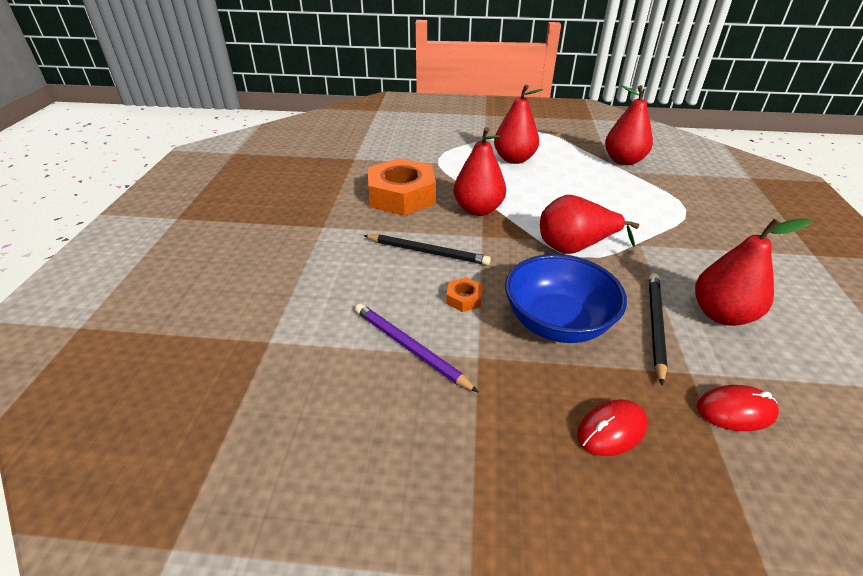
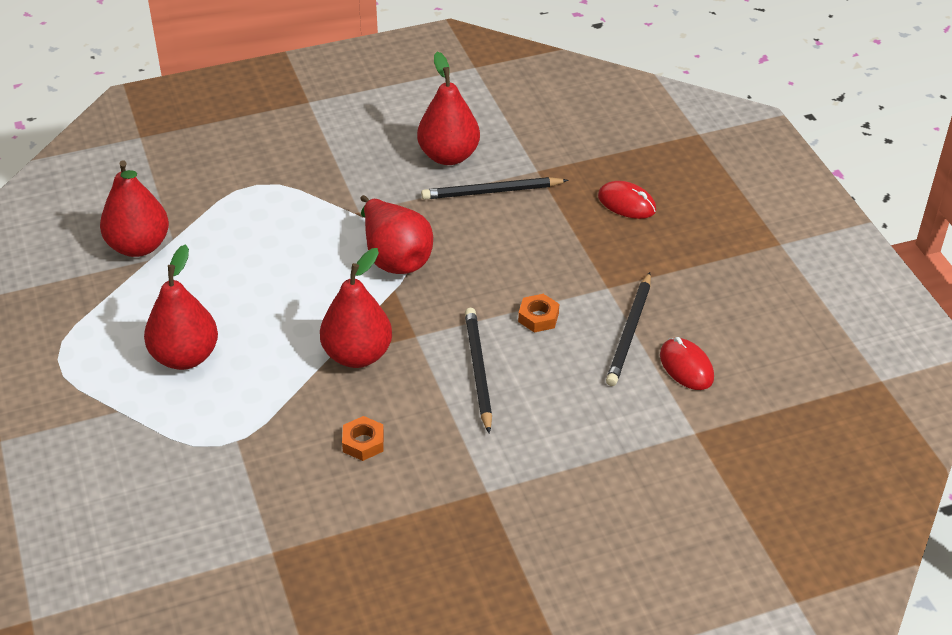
camera: 115 degrees left, 5 degrees up
(402, 196) = (363, 442): orange nut -> orange nut, size x0.41
(409, 348) = (630, 332): purple pencil -> black pencil
(557, 322) = (529, 249): blue bowl -> none
(735, 411) = (562, 148): red mouse -> red mouse (686, 366)

